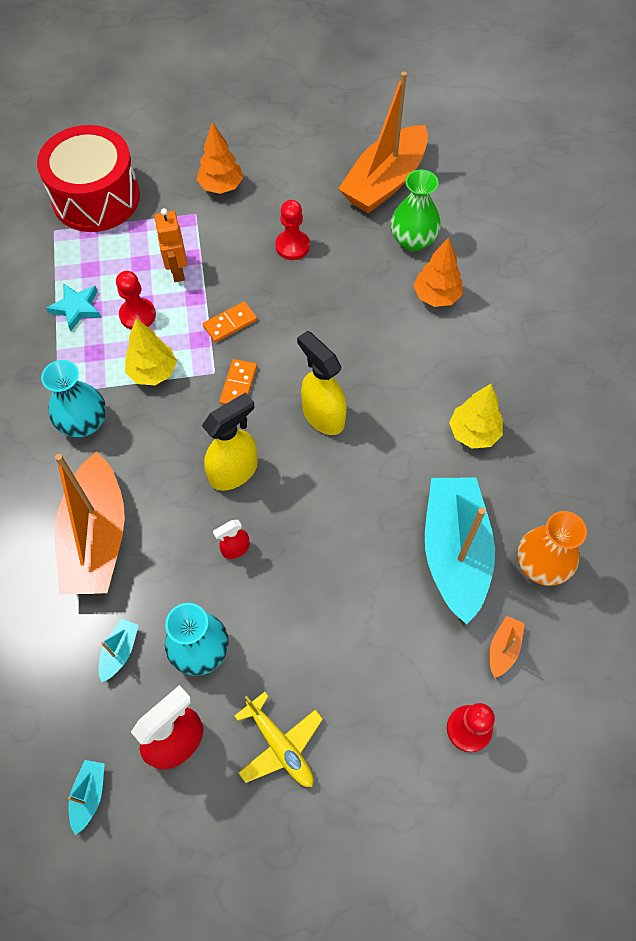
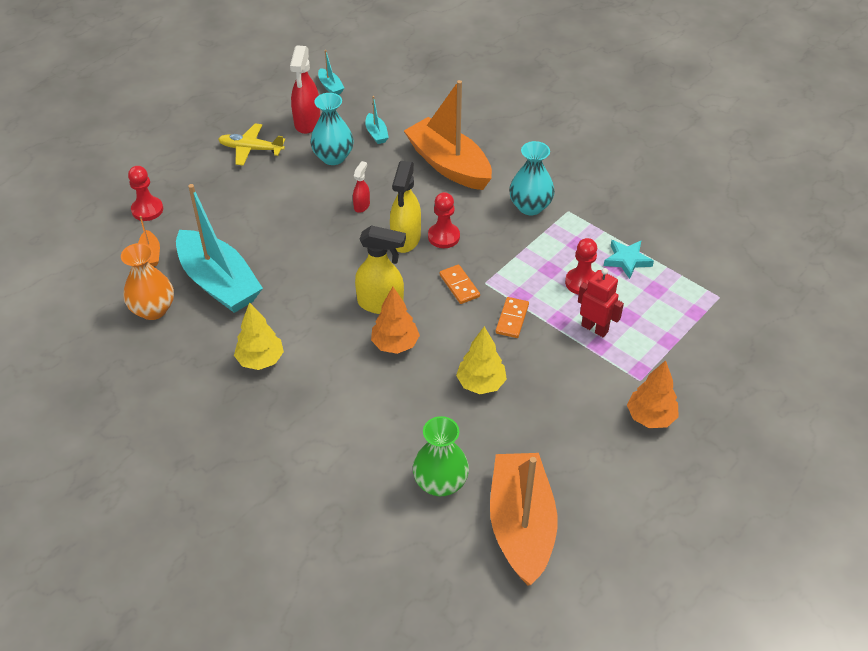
camera: 140 degrees right, 15 degrees down
(96, 198) = (727, 339): red drum -> none
(153, 372) = (525, 257): yellow tree -> yellow tree (481, 384)
(177, 271) = (595, 328): orange robot -> red robot
(292, 246) = (533, 407): red pawn -> red pawn (443, 237)
(436, 296) = (375, 445): orange tree -> orange tree (395, 344)

